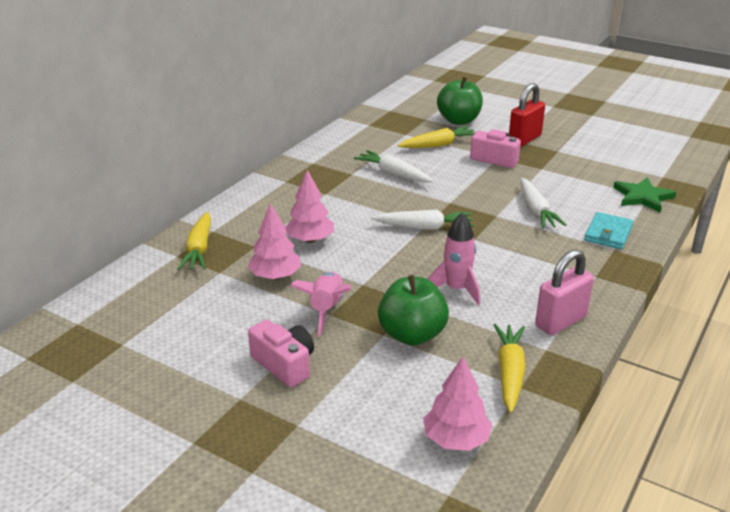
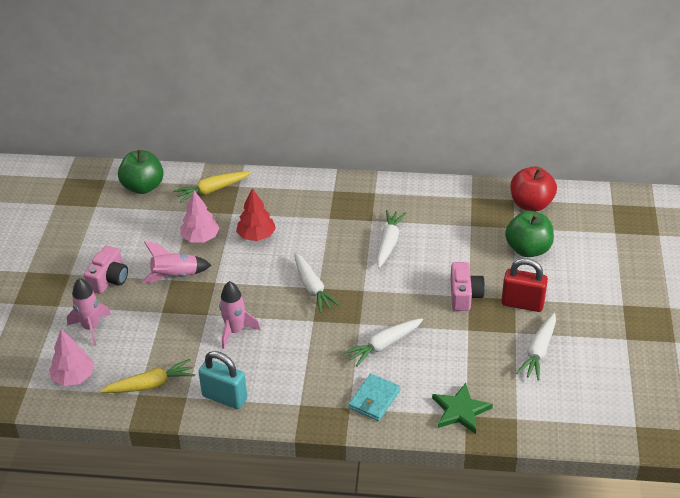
camera: 65 degrees right, 10 degrees up
(310, 240) = (256, 236): pink tree -> red tree
(368, 402) = (91, 328): none -> pink rocket
(403, 105) = (531, 204): none -> red apple
(412, 335) = (168, 325): green apple -> green apple (143, 187)
(438, 145) = (464, 252): yellow carrot -> none
(560, 321) = (224, 397): pink padlock -> turquoise padlock
(587, 148) = (538, 351): none -> white carrot
(608, 233) = (374, 399): turquoise wallet -> turquoise wallet turned 60 degrees counterclockwise

